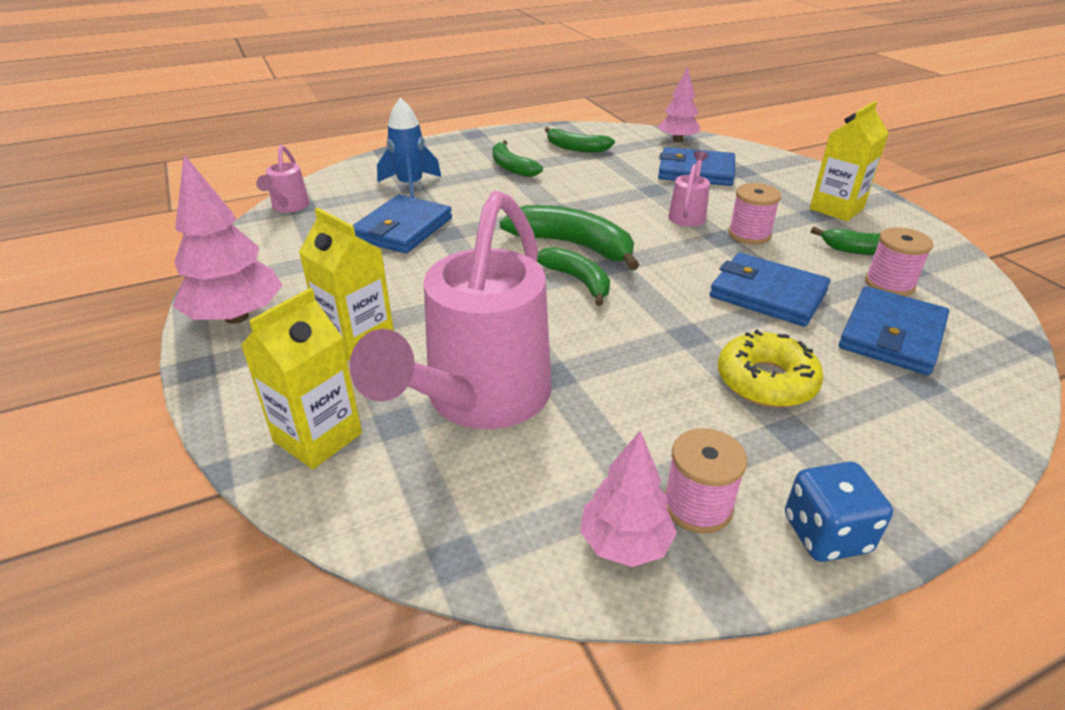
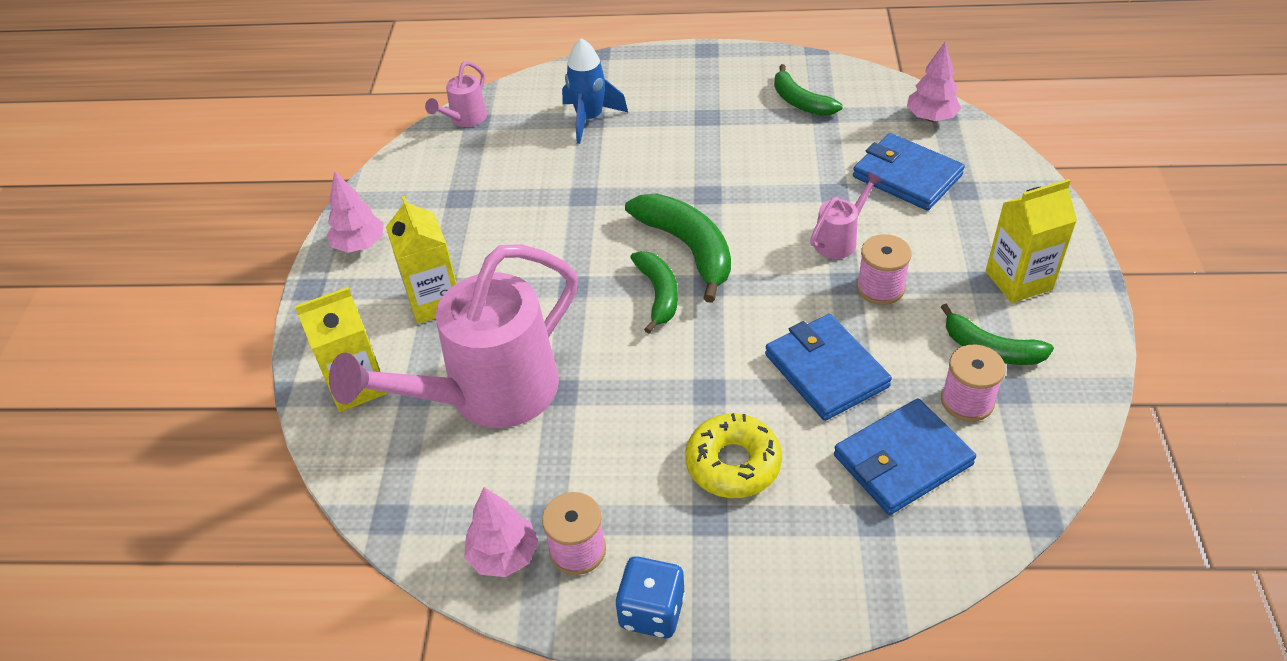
camera: 30 degrees right, 10 degrees up
(236, 317) = (359, 245): pink tree -> pink tree, size x0.65
(402, 229) = (547, 178): blue wallet -> none
(511, 167) = (708, 116): green banana -> none

